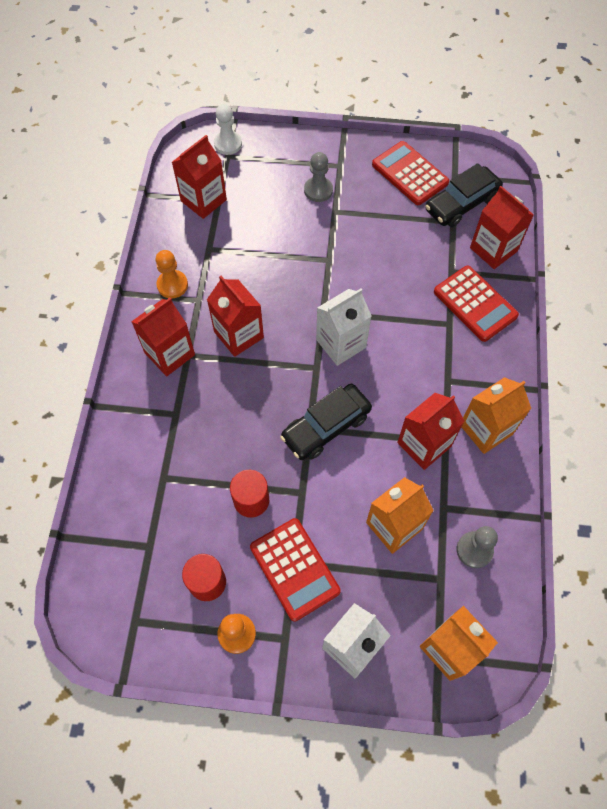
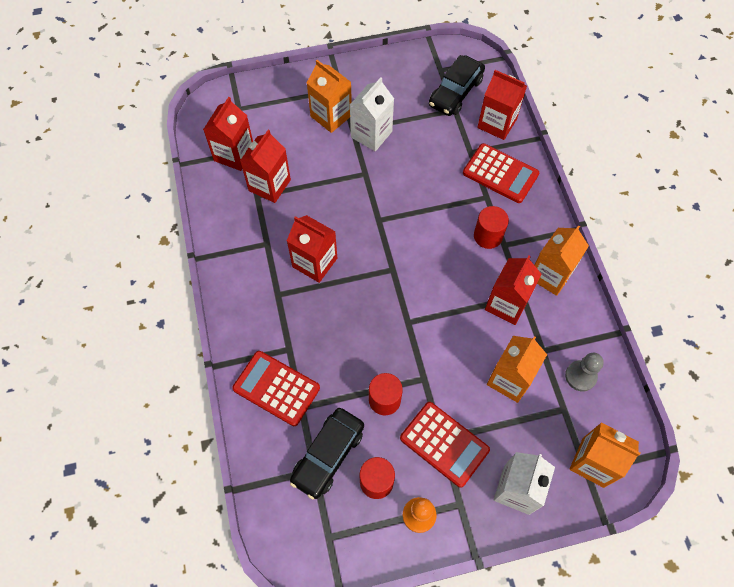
camera: 20 degrees left, 0 degrees up
(169, 354) = (261, 298): red carton -> red carton (269, 185)
(172, 285) = (238, 237): orange pawn -> none
(228, 144) = (234, 97): white pawn -> none
(318, 190) = (331, 116): grey pawn -> orange carton
(326, 426) = (421, 316): black car -> black car (328, 455)
(341, 343) = (404, 242): white carton -> white carton (371, 134)
(410, 174) = (402, 79): red calculator -> red calculator (276, 388)
(433, 365) = (488, 236): none -> red cylinder

